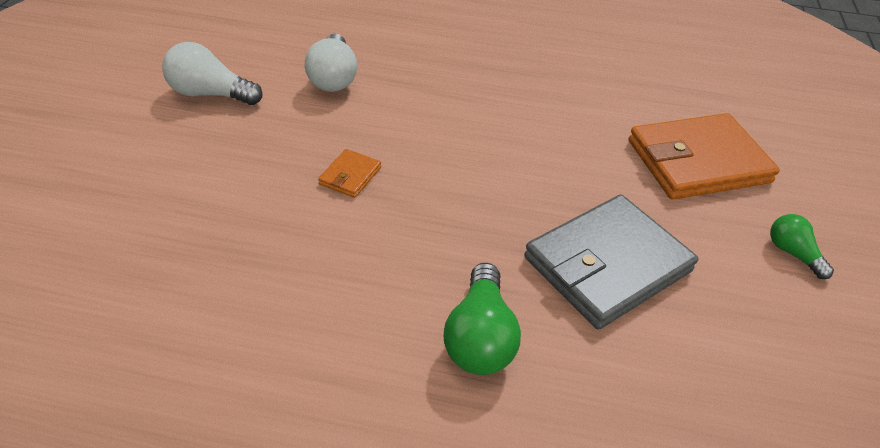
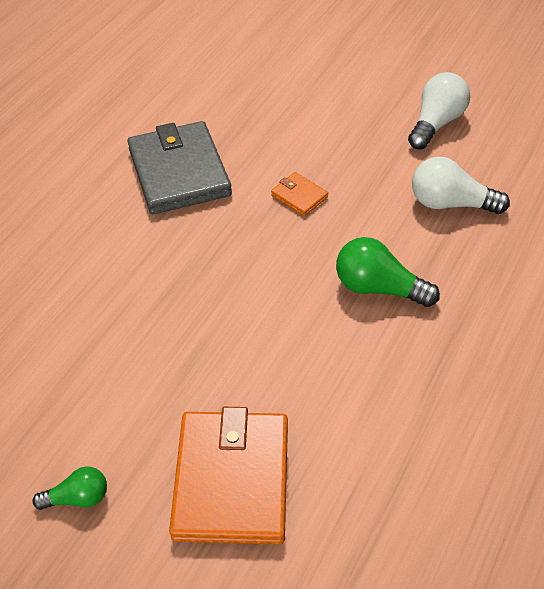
camera: 110 degrees right, 5 degrees up
(480, 337) = (107, 239): green light bulb -> green light bulb (378, 288)
(607, 264) = (133, 338): grey wallet -> grey wallet (179, 172)

